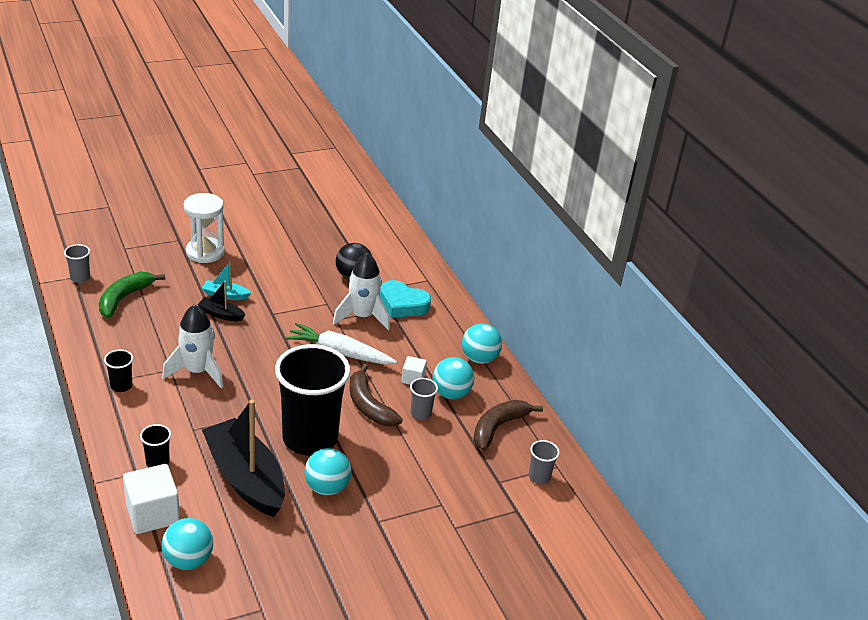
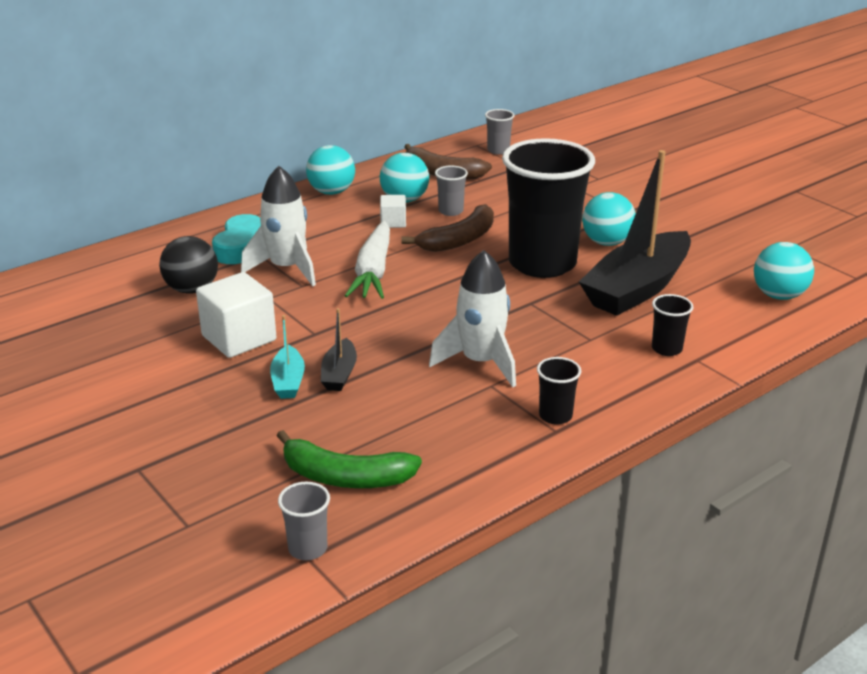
camera: 100 degrees left, 5 degrees down
(152, 514) = (743, 331): white cube -> white cube (239, 338)
(205, 252) = (171, 429): white hourglass -> none

